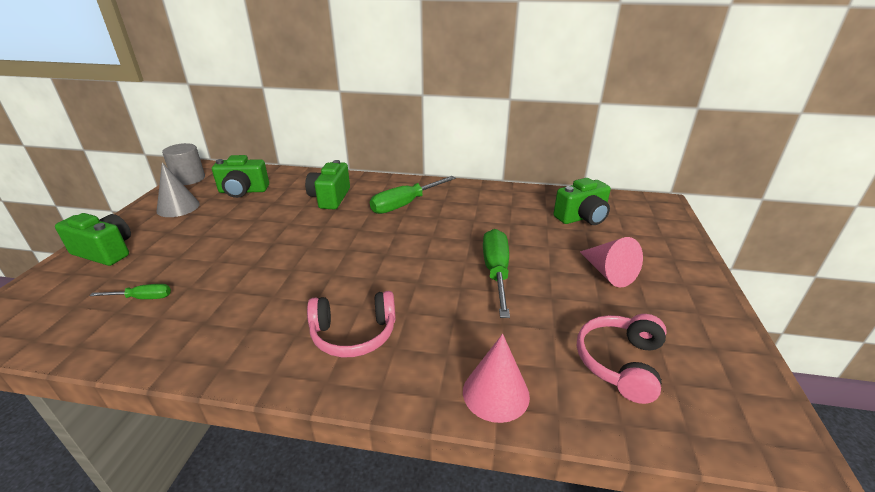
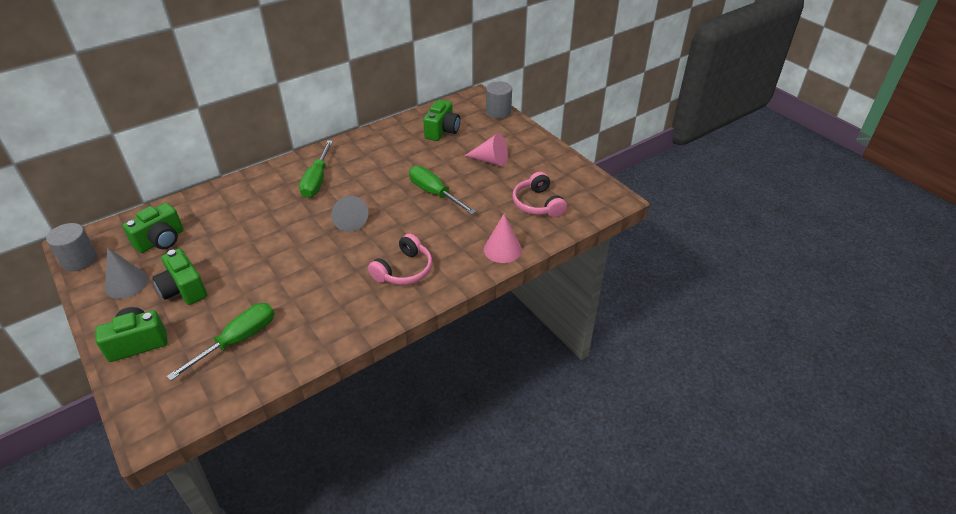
camera: 45 degrees left, 10 degrees up
(143, 298) = (238, 340): green screwdriver -> green screwdriver, size x1.87
(330, 198) = (250, 206): green camera -> green camera (184, 289)
(380, 250) = (348, 220): none -> grey cone
(676, 228) = (498, 112): none -> grey cylinder

